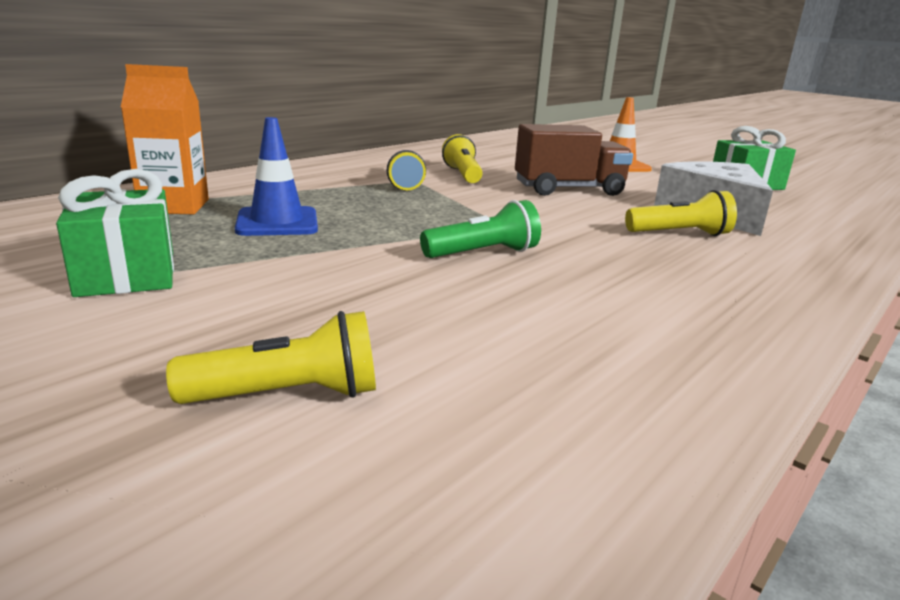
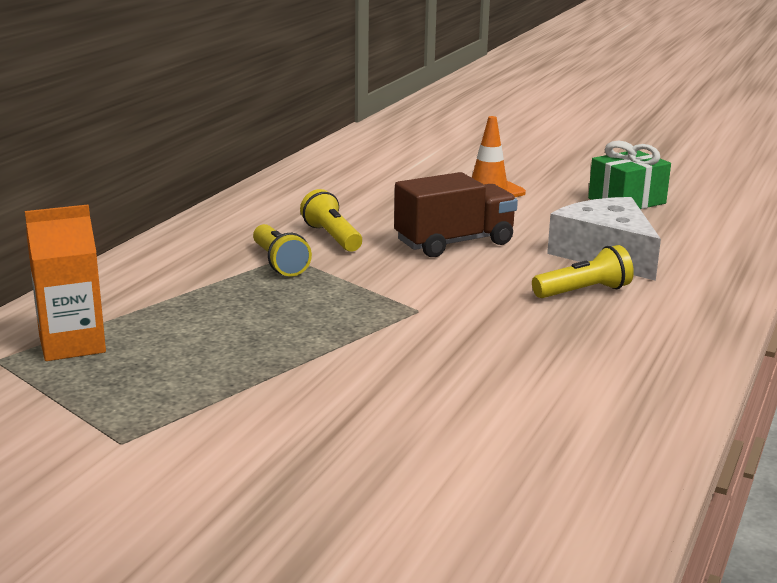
camera: 15 degrees left, 0 degrees up
(127, 274) = (124, 438): green gift -> none
(277, 222) = (199, 348): blue traffic cone -> none
(288, 395) = (364, 520): yellow flashlight -> none
(483, 253) = (420, 352): green flashlight -> none

